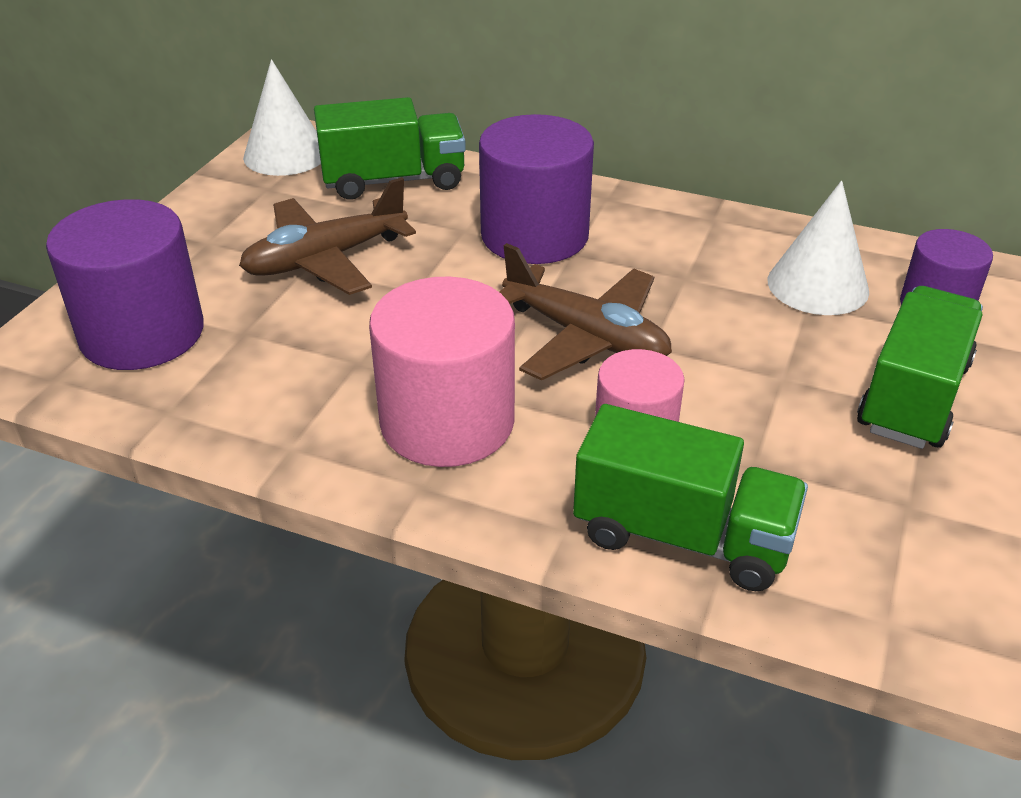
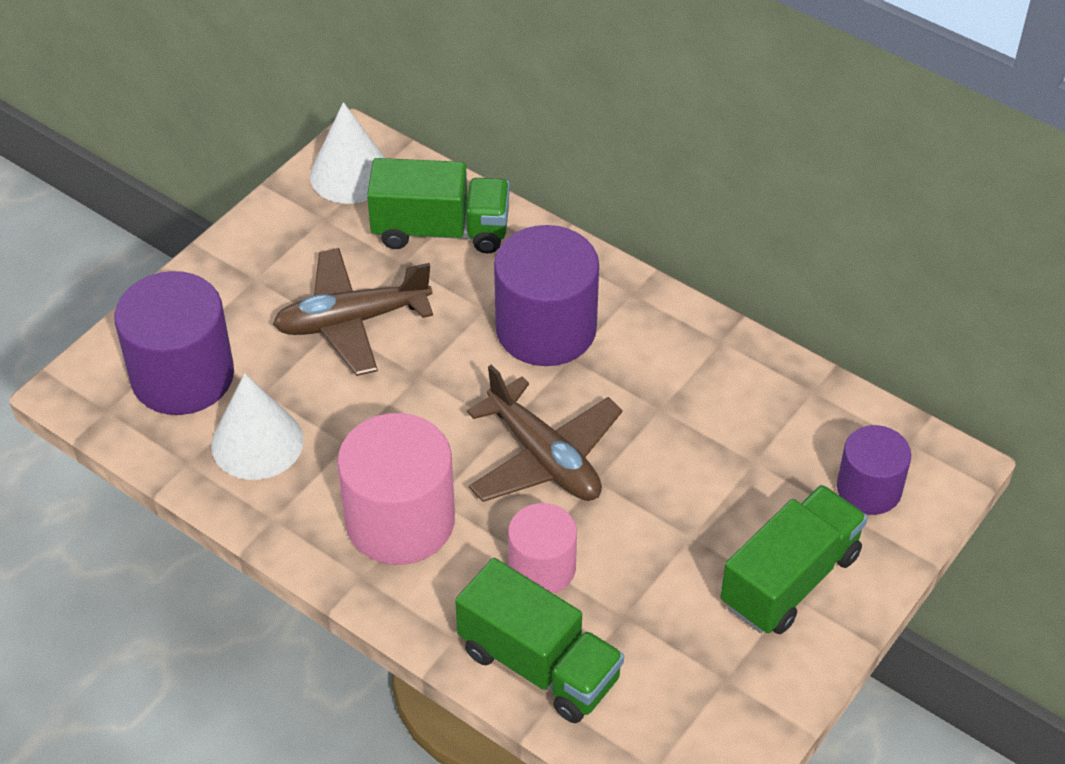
camera: 15 degrees right, 10 degrees up
(817, 285) = (775, 442): white cone -> white cone (257, 442)

